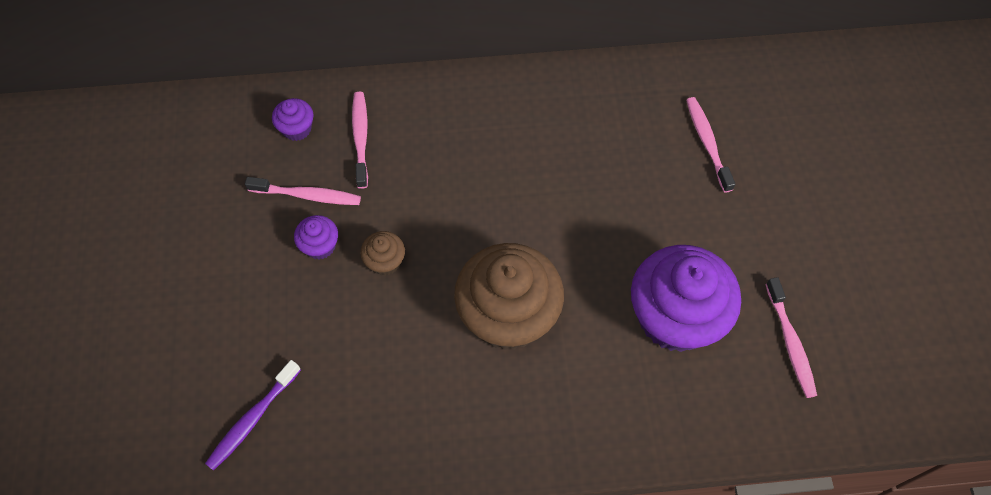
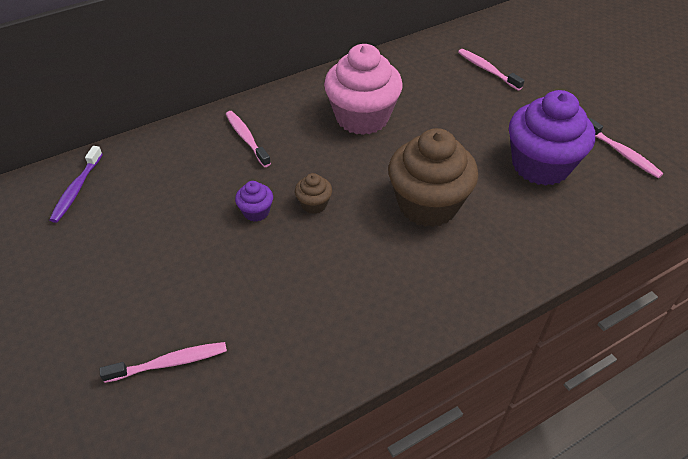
camera: 25 degrees left, 15 degrees down
(252, 419) = (272, 347): purple toothbrush -> purple toothbrush (77, 189)
(297, 129) = (192, 148): purple cupcake -> none
(307, 195) = (226, 184): pink toothbrush -> pink toothbrush (170, 363)
(507, 159) = (362, 117): none -> pink cupcake

